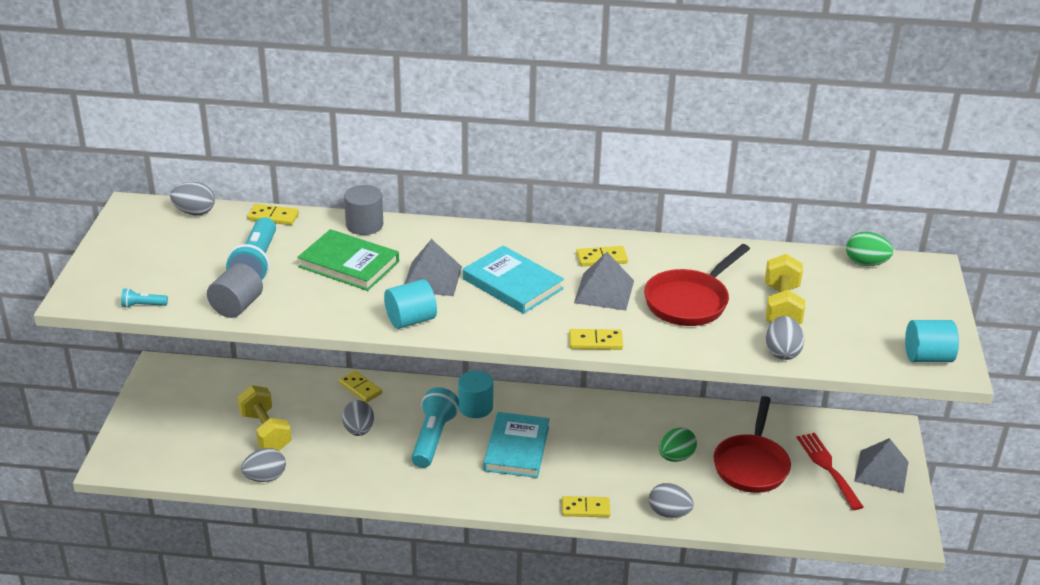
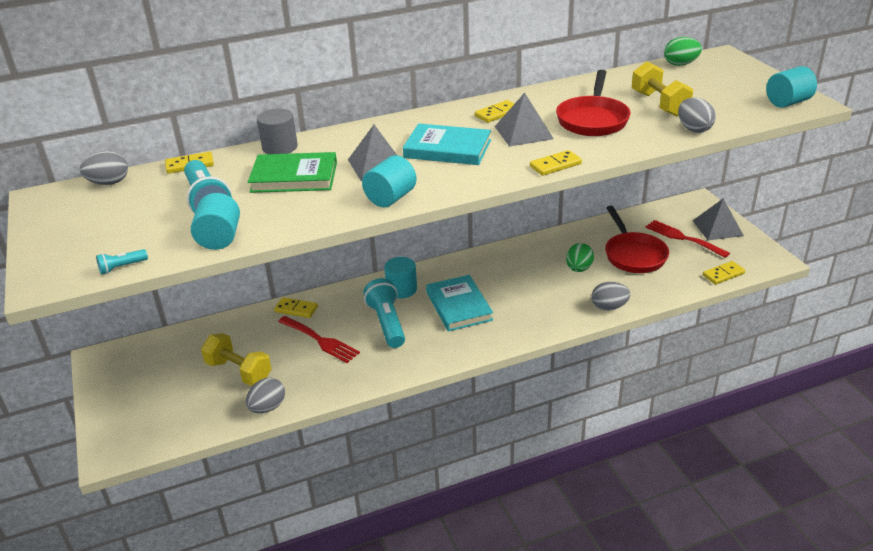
camera: 25 degrees left, 0 degrees up
(237, 306) = (219, 238): grey cylinder -> turquoise cylinder
(358, 430) = (320, 340): grey egg -> red fork
(585, 509) = (548, 328): yellow domino -> yellow domino (723, 274)

